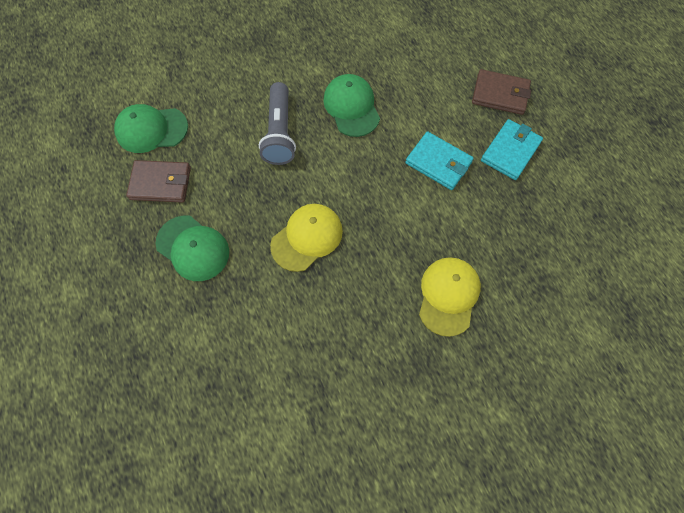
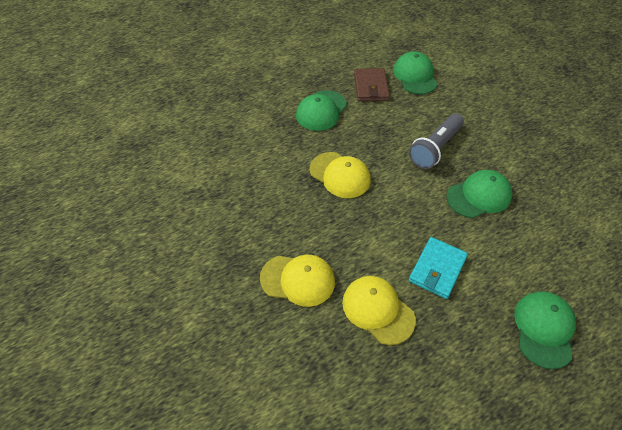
camera: 85 degrees right, 15 degrees down
(279, 133) = (435, 148): grey flashlight -> grey flashlight turned 45 degrees counterclockwise
(483, 223) = (378, 310): none -> yellow cap
(500, 94) = (544, 329): brown wallet -> green cap
(510, 151) = (470, 339): turquoise wallet -> none

